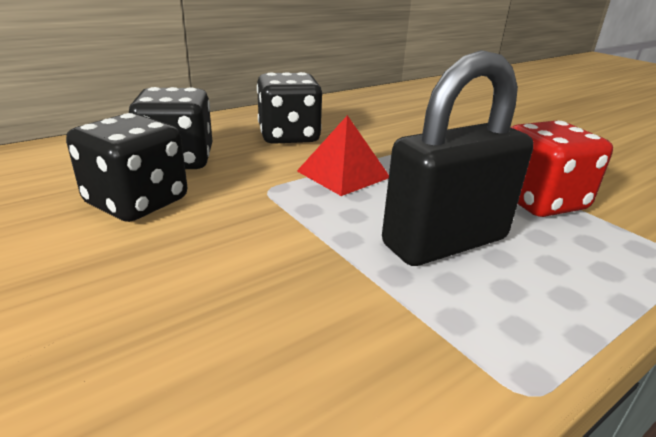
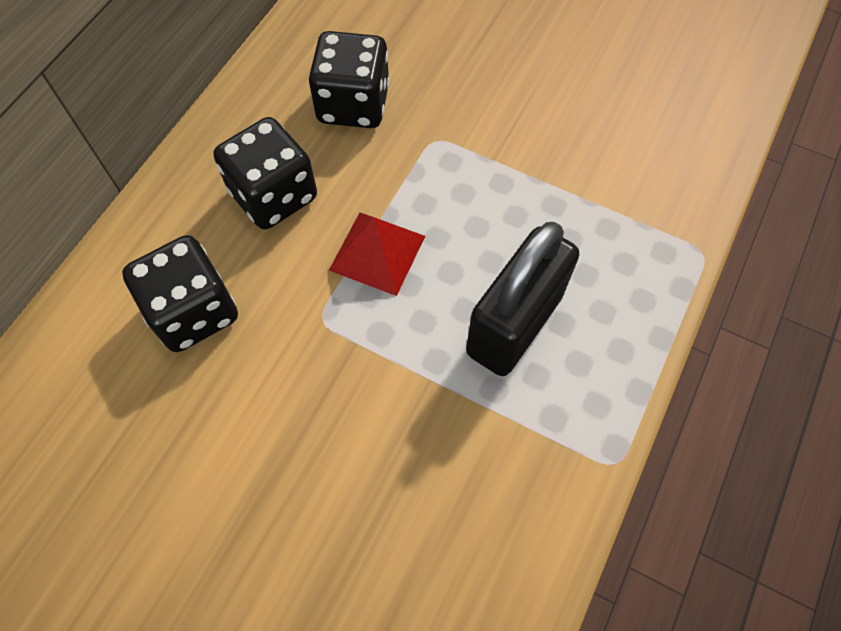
camera: 25 degrees left, 35 degrees up
(137, 202) = (218, 405): black dice -> black dice (353, 104)
(539, 201) = (572, 213): red dice -> none

